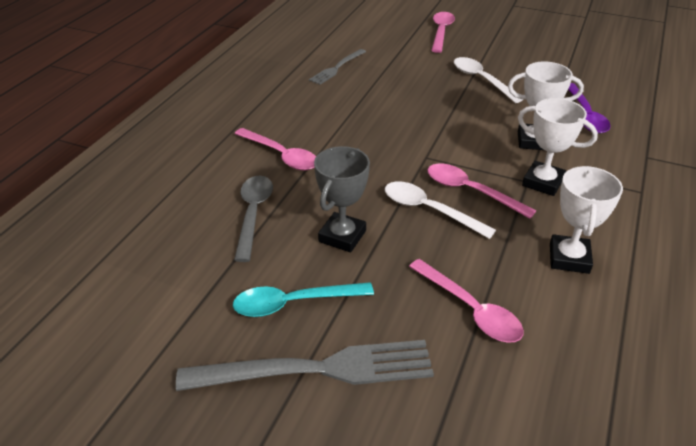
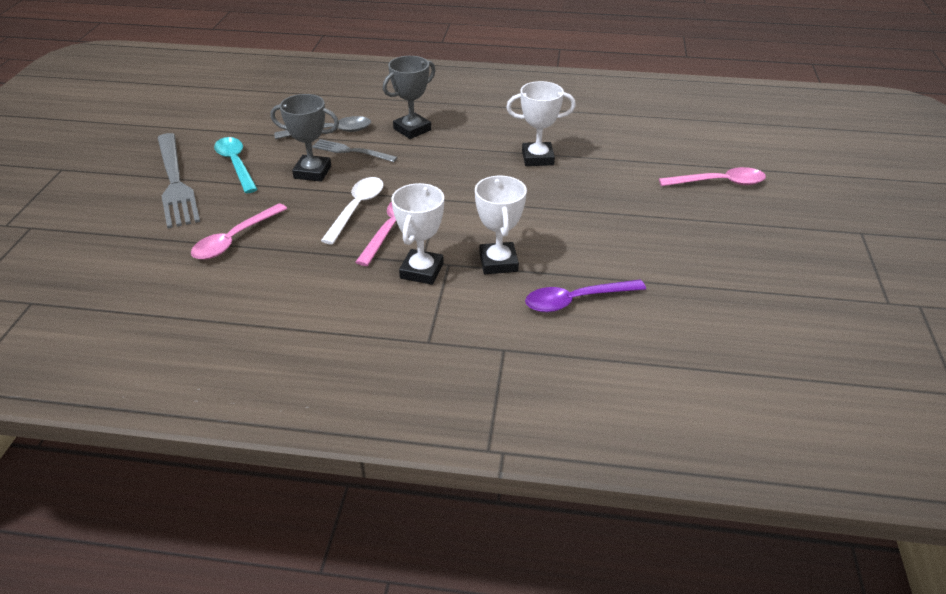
camera: 75 degrees right, 0 degrees up
(281, 156) = (412, 129): pink spoon -> grey trophy
(336, 68) = (580, 131): grey fork -> grey fork (350, 151)
(481, 80) = (616, 220): white spoon -> none
(569, 258) = (305, 289): white trophy -> white trophy (537, 158)

